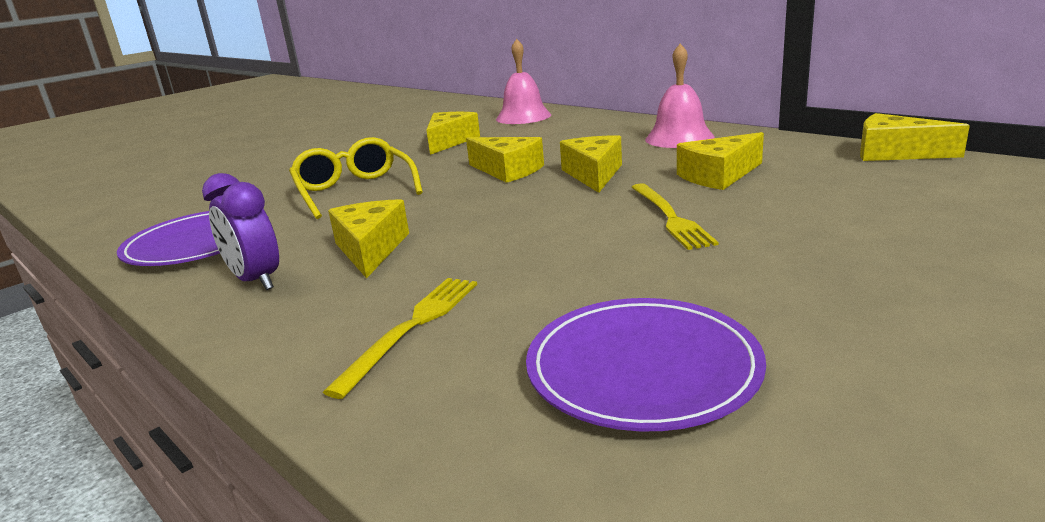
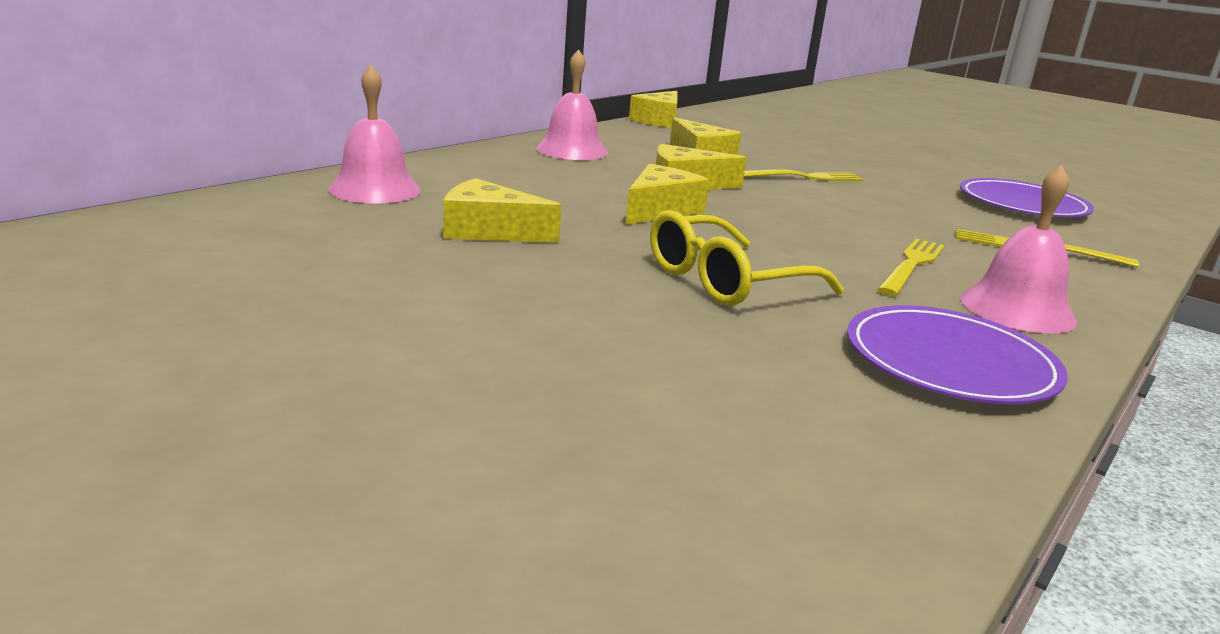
camera: 100 degrees left, 0 degrees up
(256, 281) = (1017, 309): purple clock -> pink bell
(370, 249) = (911, 265): yellow cheese -> yellow fork

